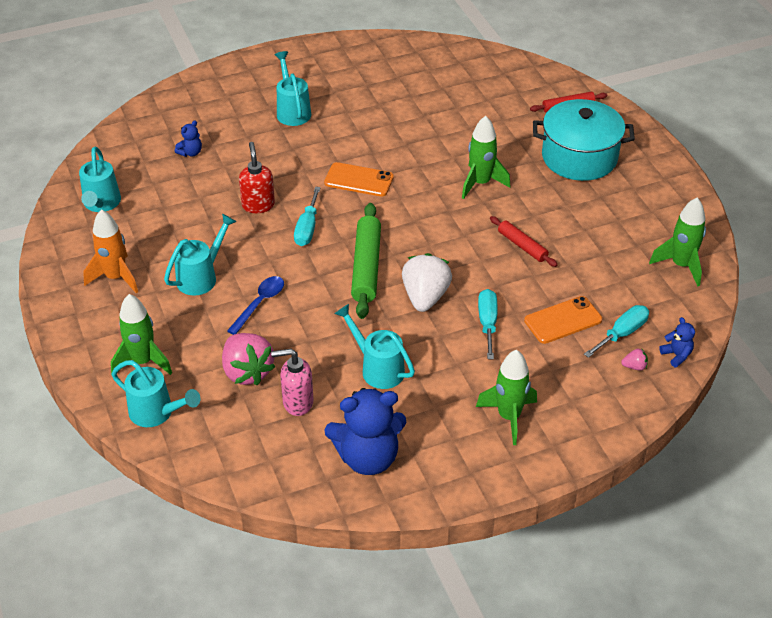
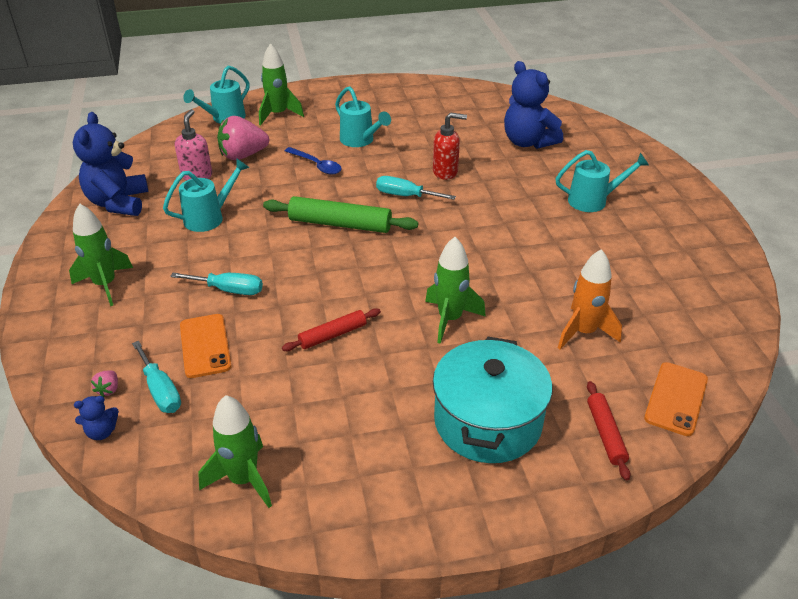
camera: 100 degrees right, 5 degrees down
(101, 204) = (464, 101): turquoise watering can -> none
(116, 277) = (374, 106): orange rocket -> orange rocket (583, 332)
(190, 153) = (528, 142): blue teddy bear -> blue teddy bear, size x2.27
(359, 180) = (472, 232): orange phone -> orange phone (676, 399)
(425, 297) = (284, 255): white strawberry -> none

